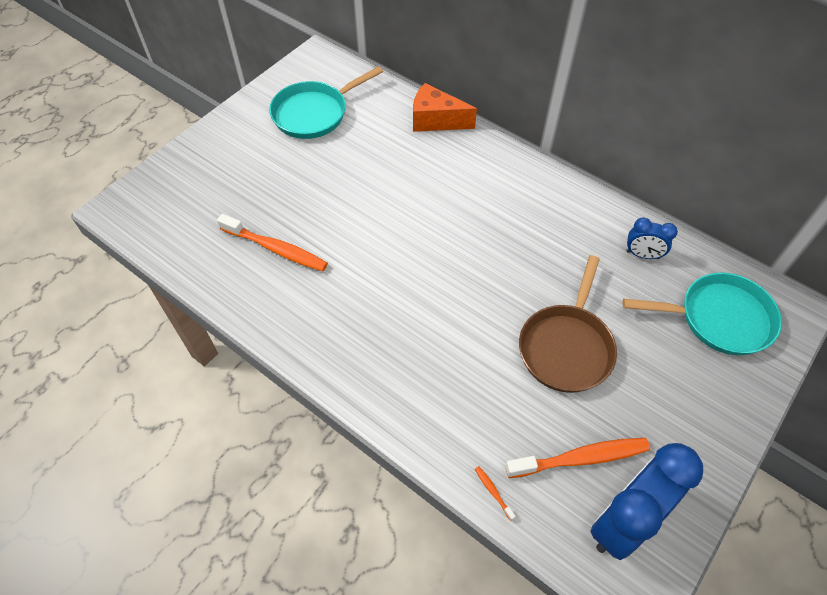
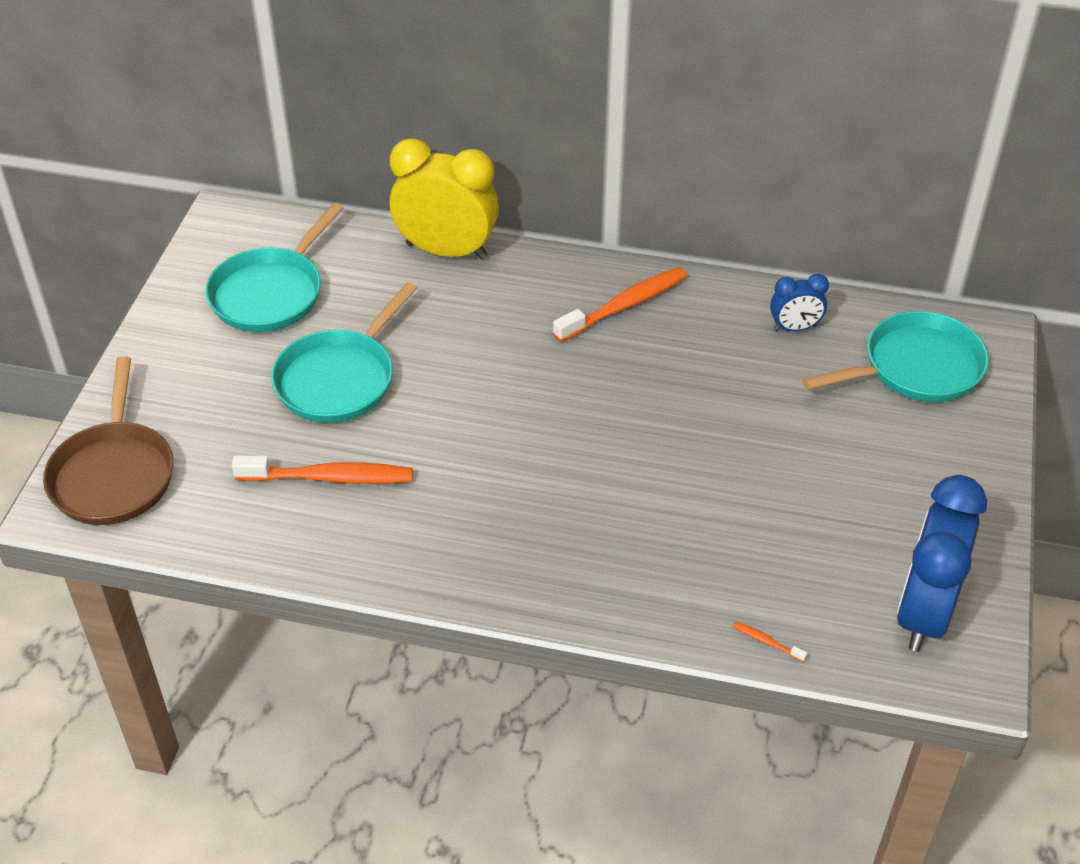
camera: 25 degrees left, 10 degrees down
(321, 184) = (340, 379): none -> turquoise pan
(435, 120) = (446, 251): orange cheese -> yellow clock
(566, 346) = (763, 459): brown pan -> brown pan (114, 474)
(581, 458) = (844, 569): orange toothbrush -> orange toothbrush (624, 306)

